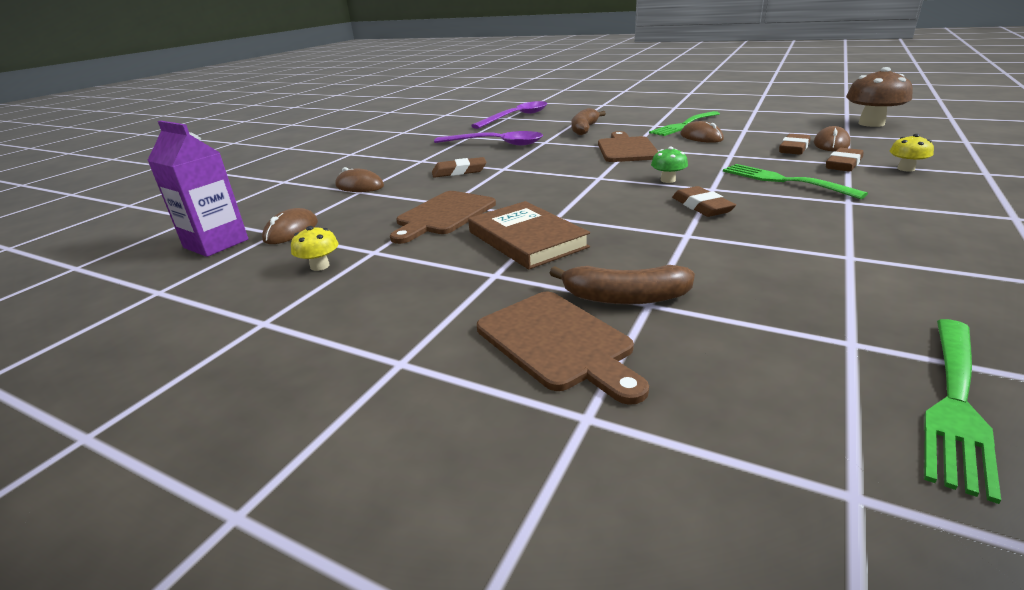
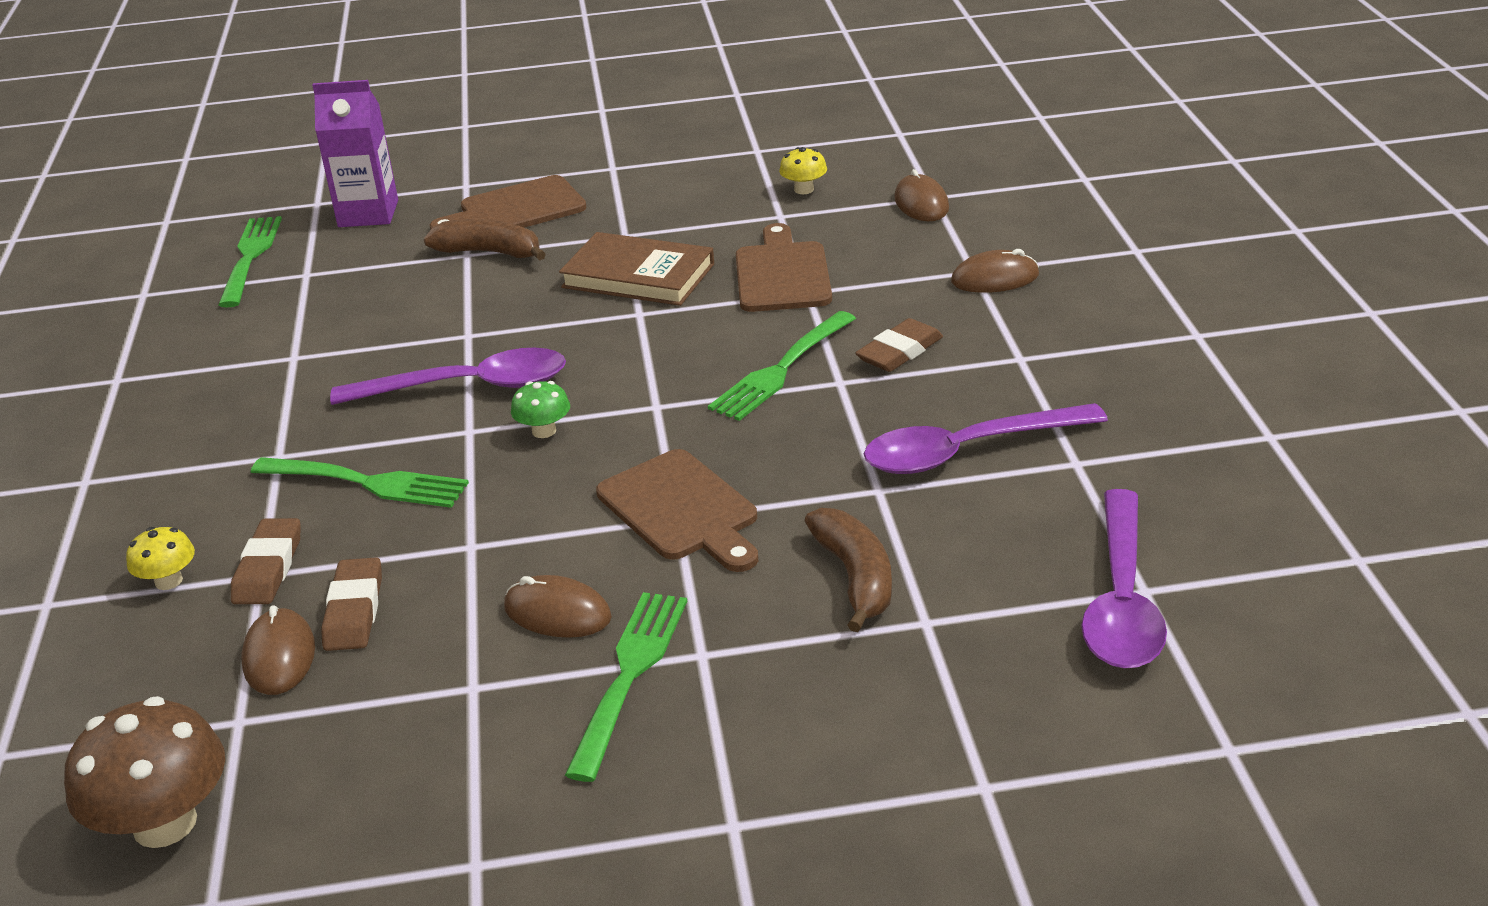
camera: 145 degrees right, 5 degrees up
(216, 243) = (966, 170): purple carton -> purple carton (368, 214)
(520, 177) = (781, 370): none -> green fork
(558, 343) = (516, 209): brown cutting board -> brown cutting board turned 45 degrees counterclockwise
(624, 298) = (490, 252): brown banana -> brown banana turned 45 degrees clockwise
(702, 206) = (469, 387): brown eraser -> purple spoon

